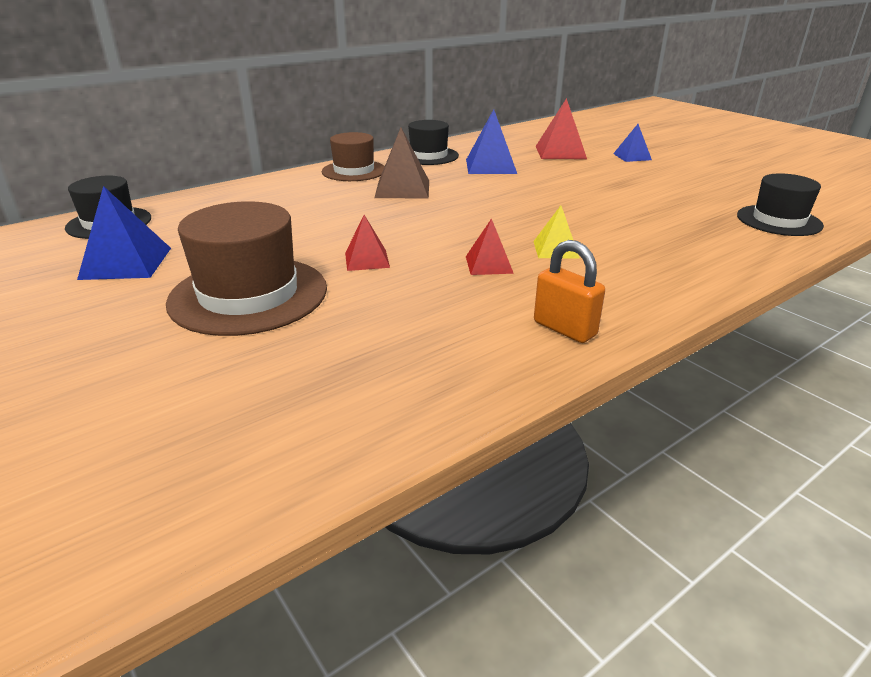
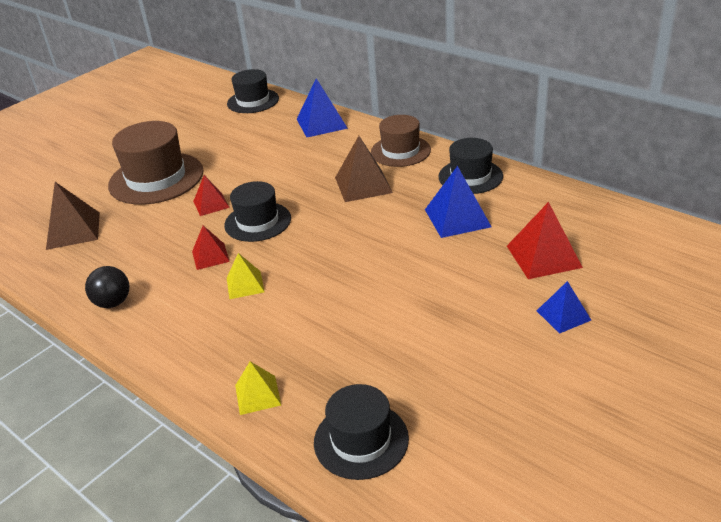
camera: 80 degrees right, 5 degrees up
(126, 263) = (195, 128): blue pyramid -> blue pyramid (321, 123)
(341, 369) = (73, 230): none -> brown pyramid
(432, 237) = (258, 222): none -> black hat
(564, 329) = (113, 302): orange padlock -> black ball
(733, 253) = (258, 395): none -> yellow pyramid

